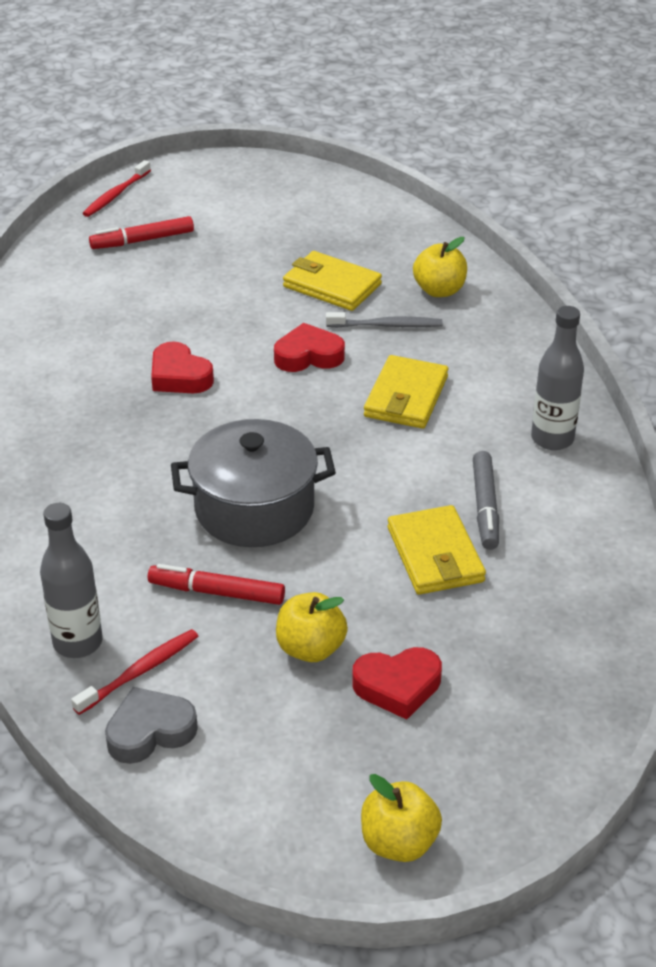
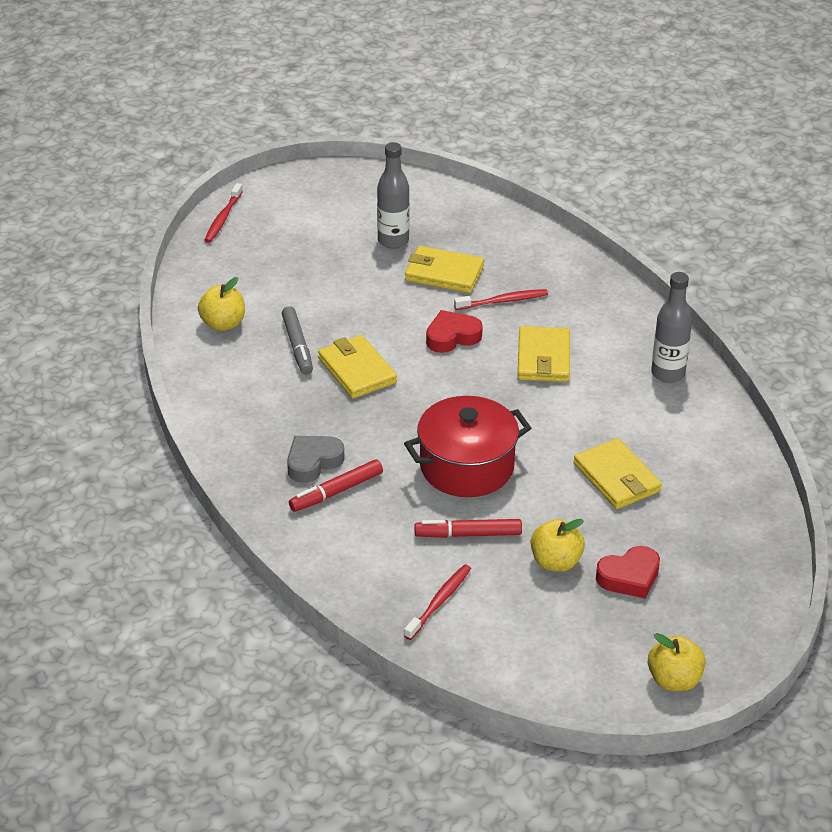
camera: 15 degrees left, 0 degrees up
(78, 642) = (382, 590): grey bottle -> grey bottle (393, 241)
(142, 240) = (267, 257): red marker -> red marker (336, 492)
(150, 731) = (467, 641): grey heart -> grey heart (313, 462)
(179, 376) = (357, 370): red heart -> yellow wallet
(254, 509) = (467, 466): grey pot -> red pot
(387, 325) = (503, 301): grey toothbrush -> red toothbrush
(439, 290) = (532, 264): yellow apple -> yellow apple (223, 324)
(485, 507) = (638, 435): grey marker -> grey marker (297, 346)

